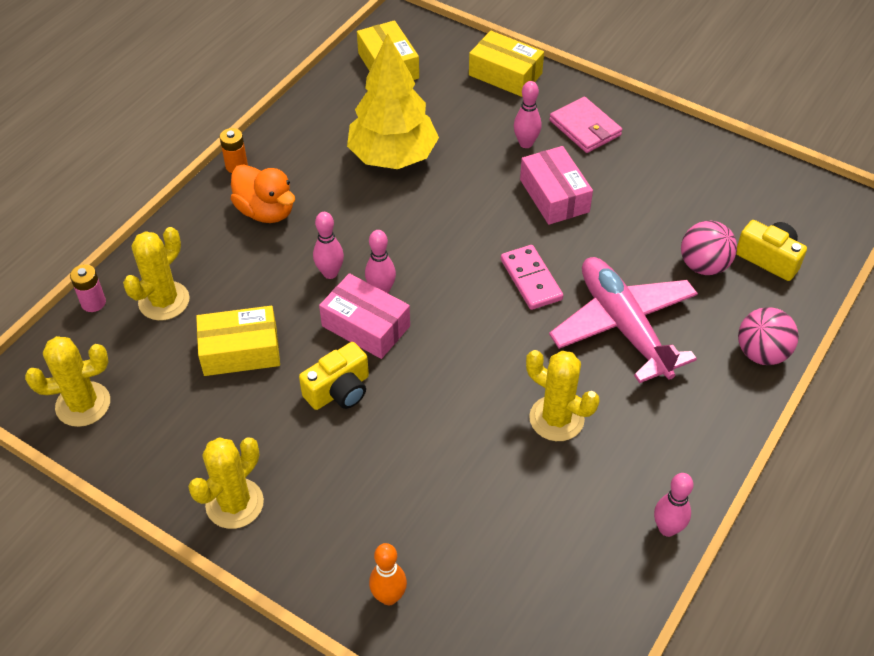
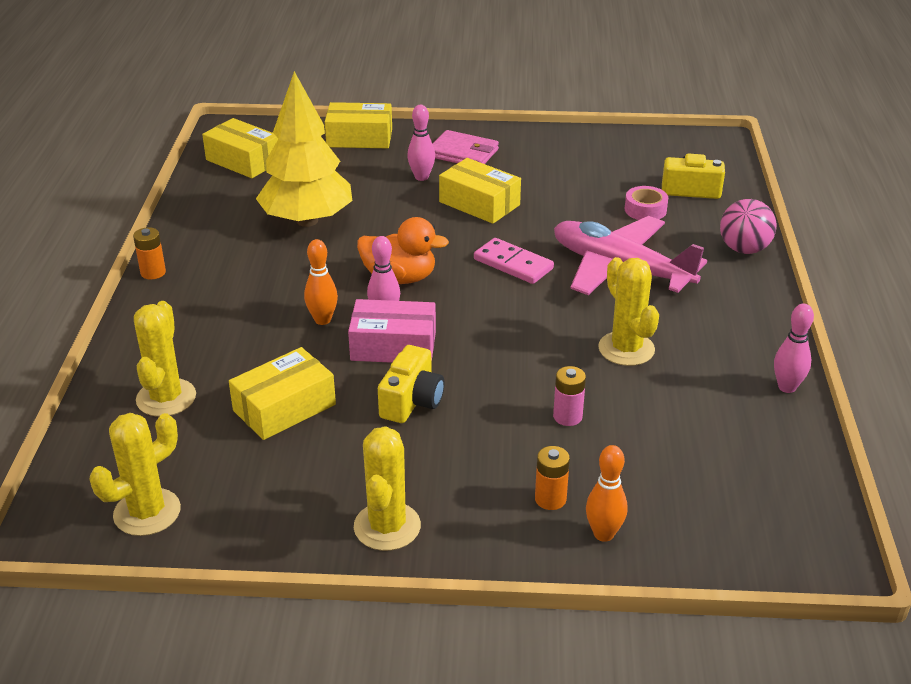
camera: 30 degrees left, 15 degrees down
(93, 303) = (86, 426): pink battery -> pink battery (567, 417)
(266, 211) = (215, 296): orange duck -> orange duck (399, 278)
(330, 273) = (322, 320): pink bowling pin -> orange bowling pin
(374, 541) = (550, 499): none -> orange battery
(554, 195) = (479, 203): pink box -> yellow box
(556, 418) = (626, 349): yellow cactus -> yellow cactus turned 60 degrees clockwise
(703, 265) = (645, 210): pink ball -> pink tape

